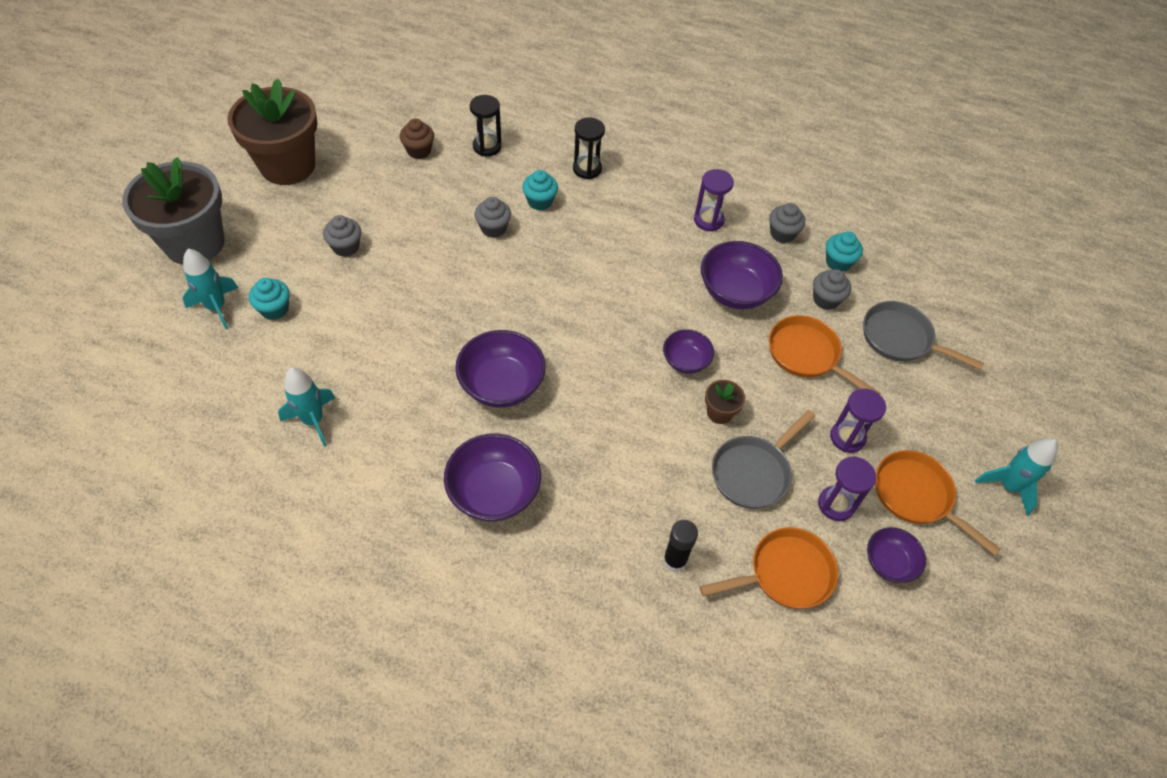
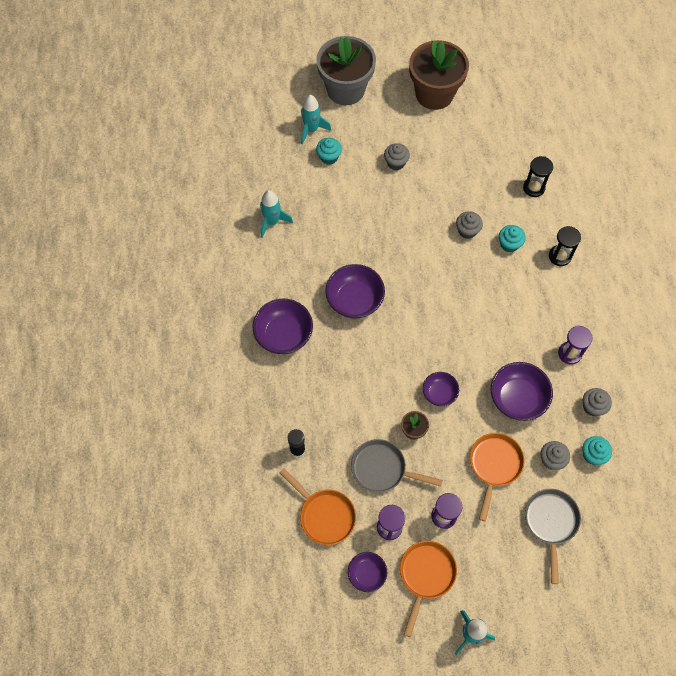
camera: 65 degrees right, 10 degrees up
(419, 151) = (500, 153): brown cupcake -> none

